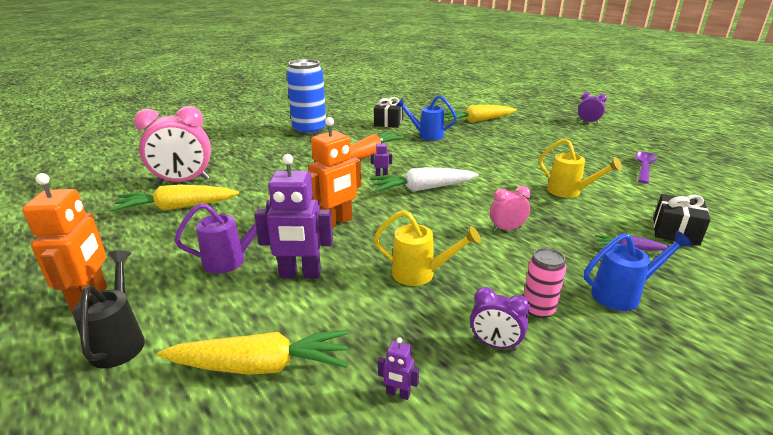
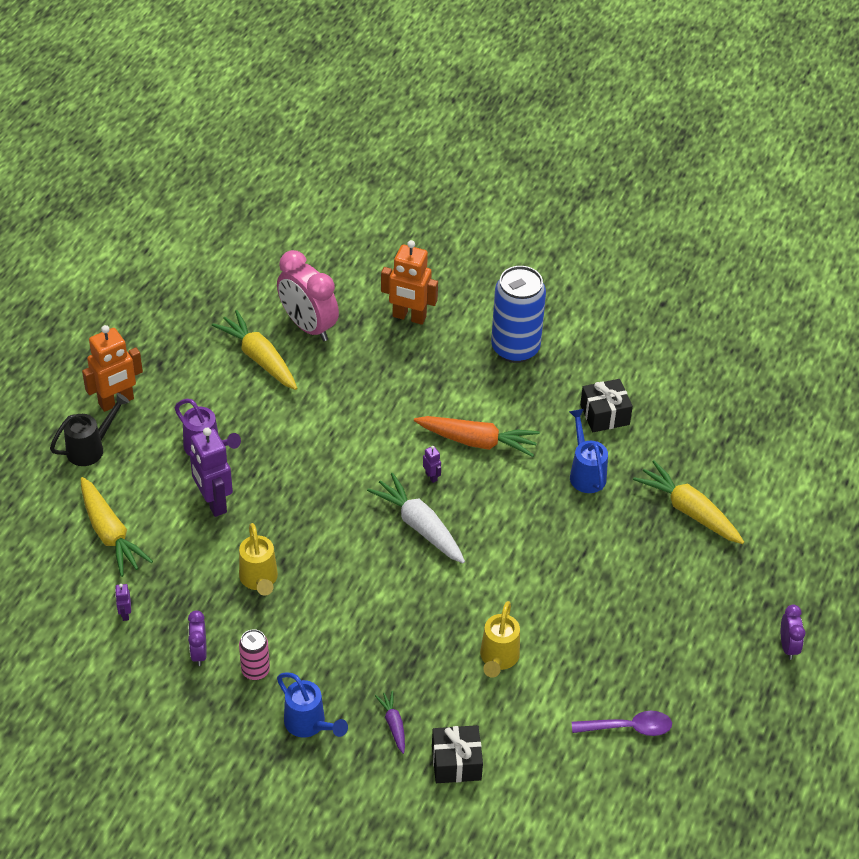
camera: 60 degrees right, 20 degrees up
(336, 223) = (305, 487): orange robot -> orange robot (409, 317)
(507, 229) = (374, 621): pink clock -> none

